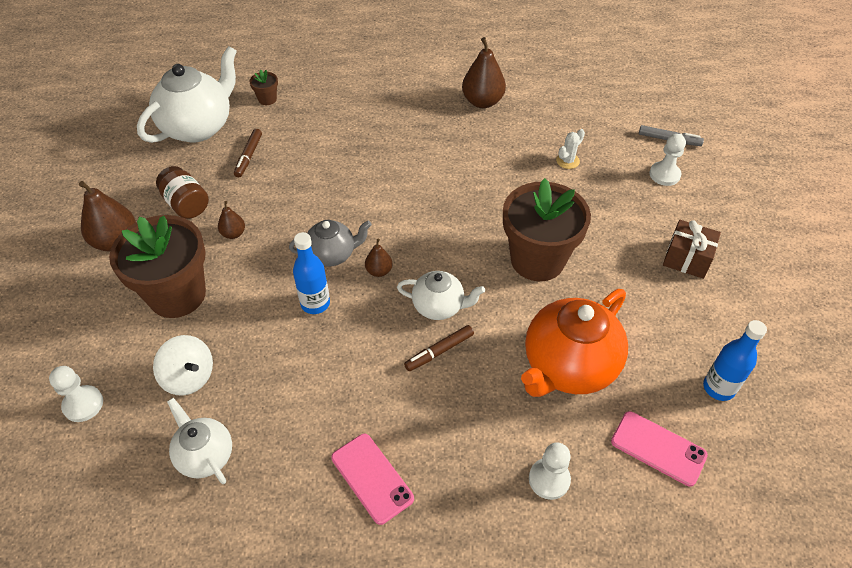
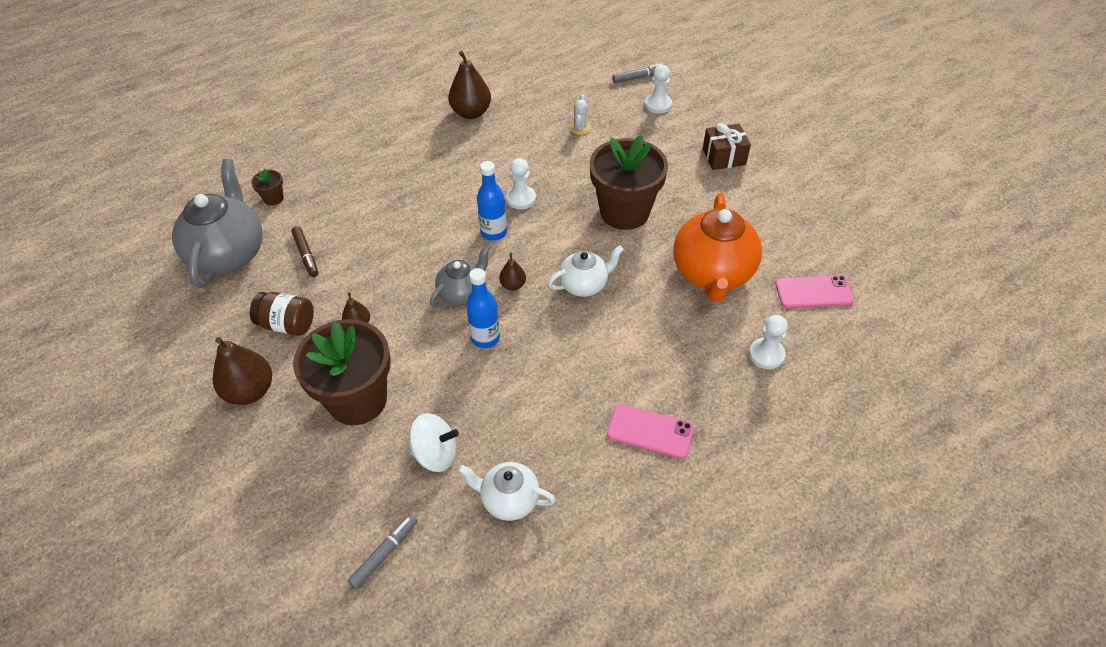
camera: 35 degrees left, 0 degrees up
(81, 432) = (384, 554): none -> grey marker
(83, 404) = (362, 533): white pawn -> white pawn (521, 198)
(198, 127) = (229, 254): white teapot -> grey teapot
(439, 351) = (615, 316): brown marker -> none
(718, 388) = (815, 232): blue bottle -> blue bottle (494, 232)

